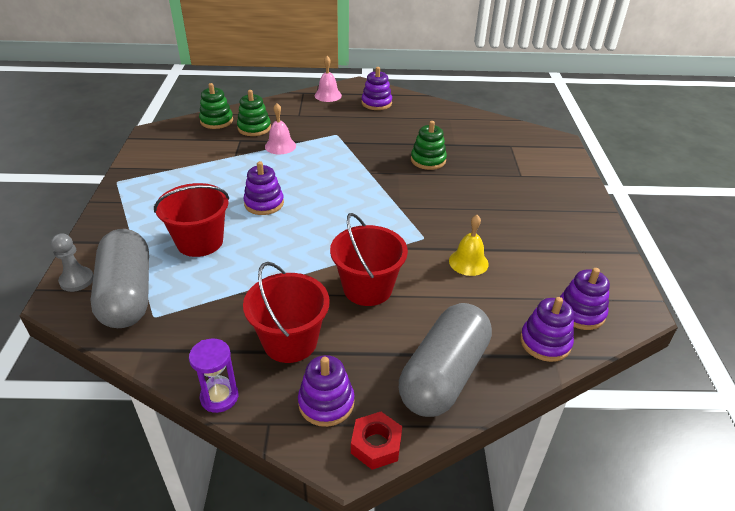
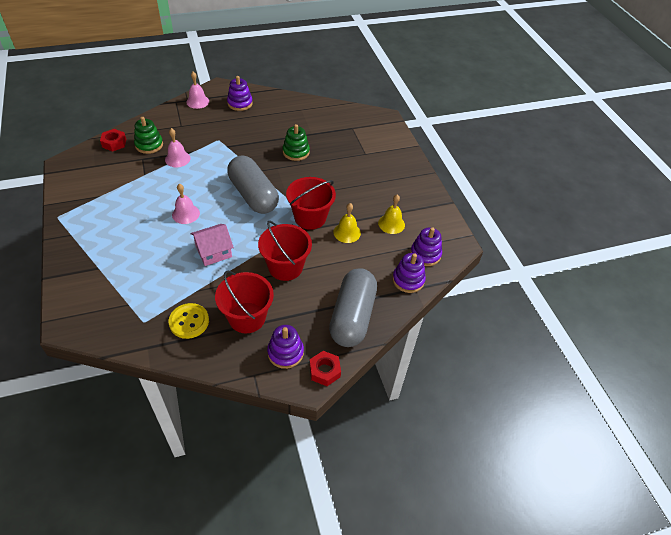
camera: 20 degrees left, 10 degrees up
(77, 280) = (70, 307): grey pawn -> none
(127, 294) = (115, 310): grey capsule -> grey capsule (253, 195)
(200, 242) = (150, 256): red bucket -> red bucket (310, 218)
(211, 329) = (189, 322): none -> yellow button
(216, 121) = (114, 143): green stacking toy -> red nut
(219, 397) = (215, 366): purple hourglass -> none
(264, 203) = (186, 214): purple stacking toy -> pink bell
(280, 251) = (213, 251): none -> pink house
(537, 263) = (391, 224): none -> yellow bell

